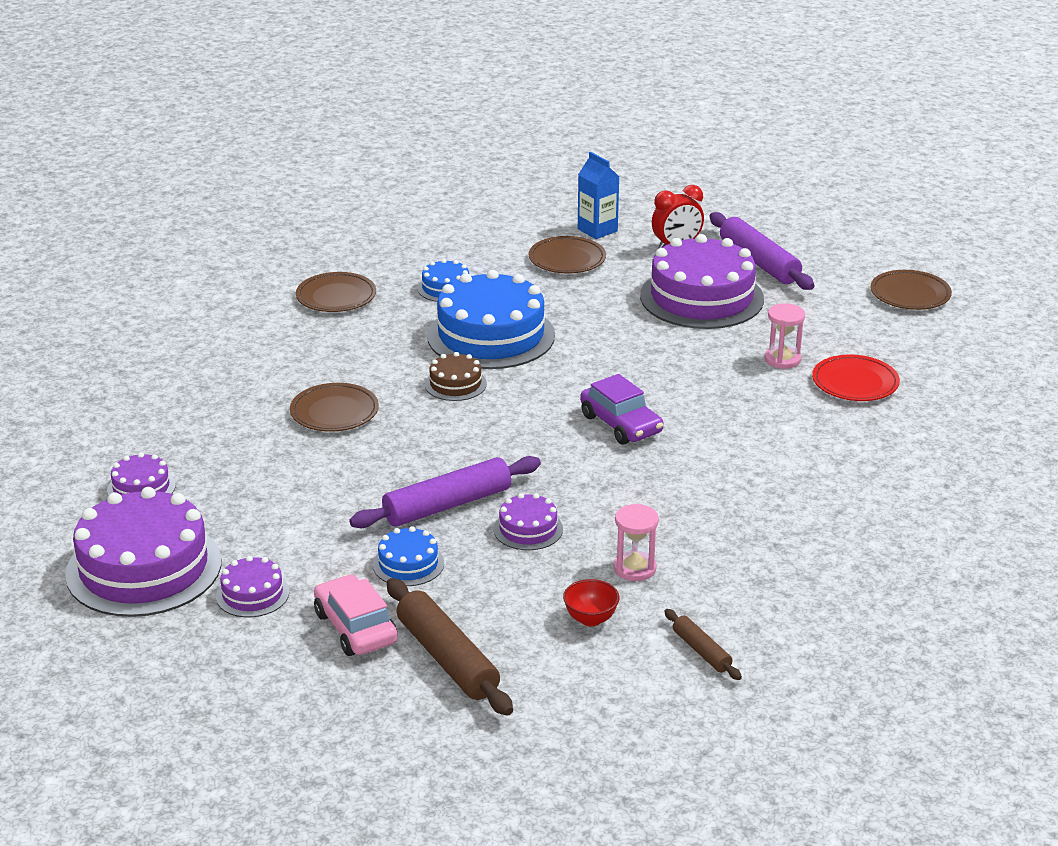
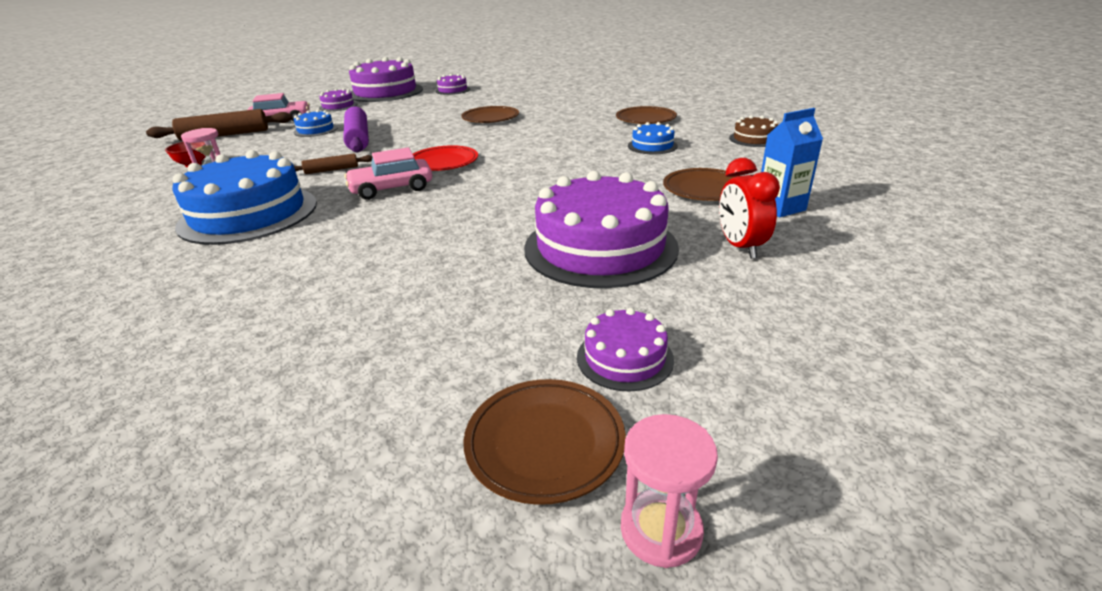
camera: 105 degrees right, 0 degrees up
(455, 384) = (499, 144): brown cake -> brown cake (754, 139)
(491, 335) = (565, 156): blue cake -> blue cake (249, 214)
(528, 529) = (304, 155): purple cake -> purple cake (624, 358)
(621, 424) = (391, 188): purple car -> pink car
(701, 651) = (106, 190): brown rolling pin -> brown rolling pin (331, 170)
(759, 262) = (693, 300): purple rolling pin -> none
(782, 359) = (429, 276): pink hourglass -> pink hourglass (661, 530)
(855, 383) = (335, 318): red plate -> red plate (443, 162)

